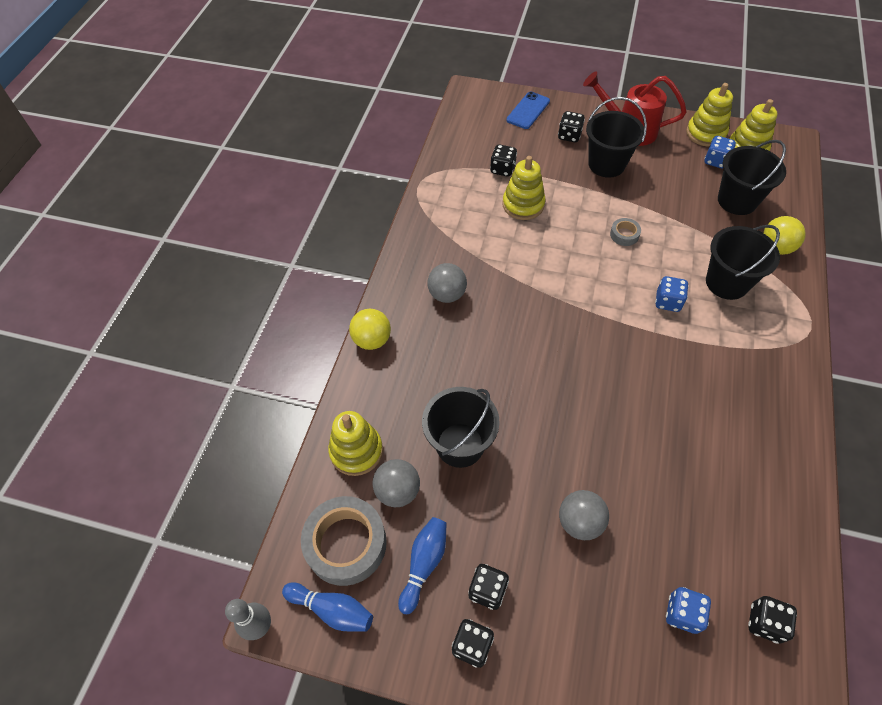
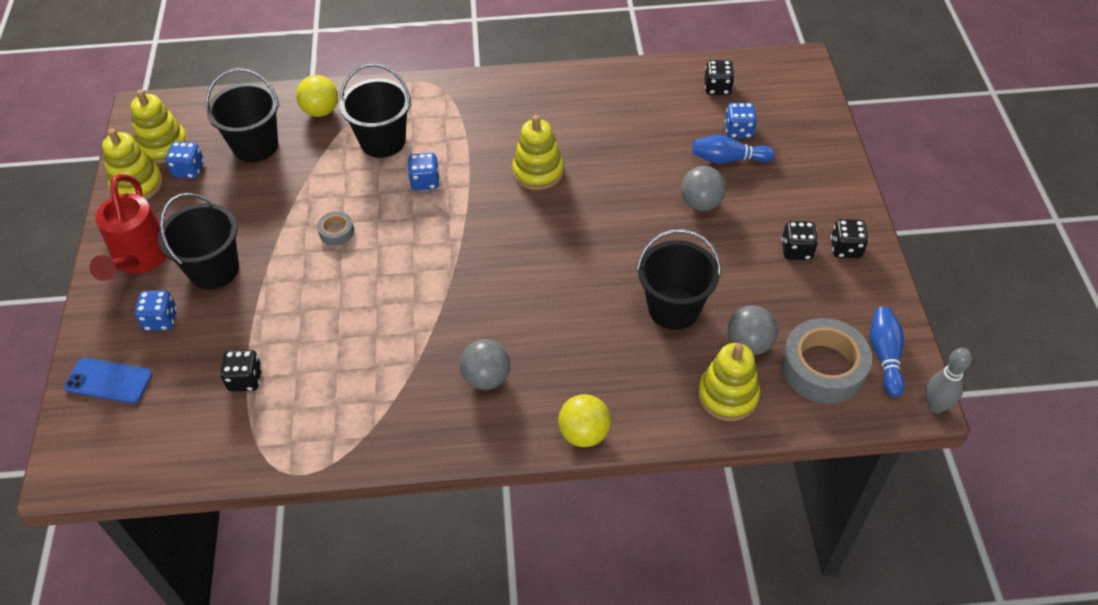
camera: 110 degrees left, 5 degrees down
(424, 564) = (803, 301): blue bowling pin -> blue bowling pin (728, 159)
(523, 205) = (310, 339): yellow stacking toy -> yellow stacking toy (538, 172)
(569, 136) = (161, 320): black dice -> blue dice

